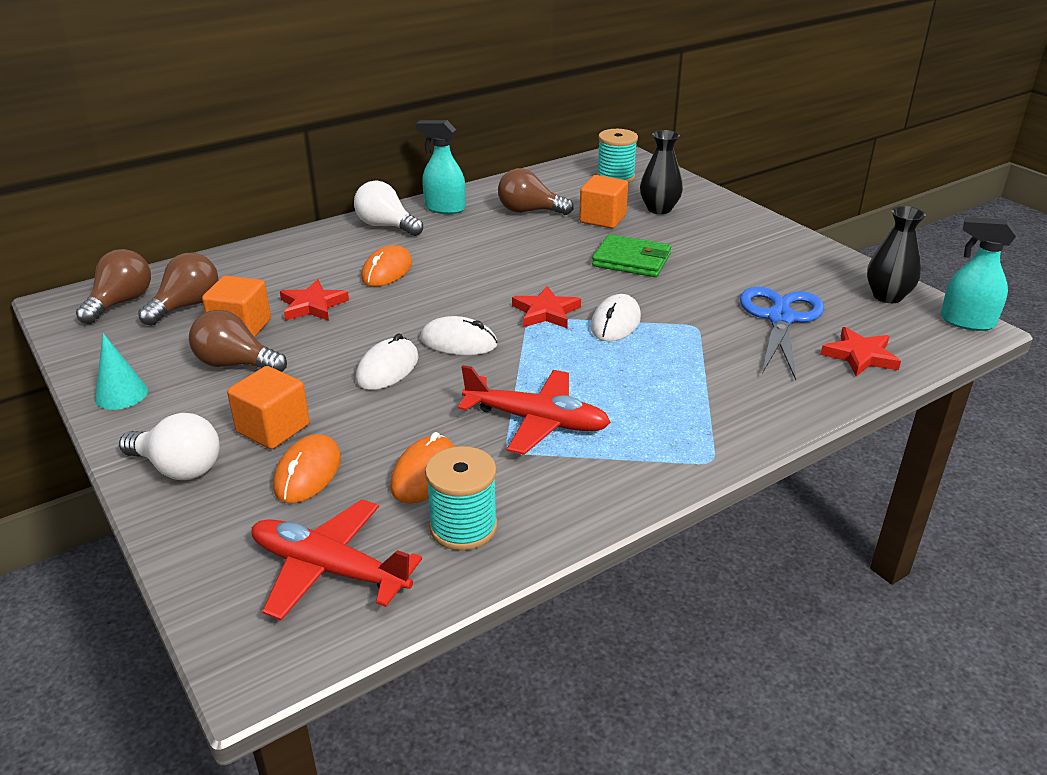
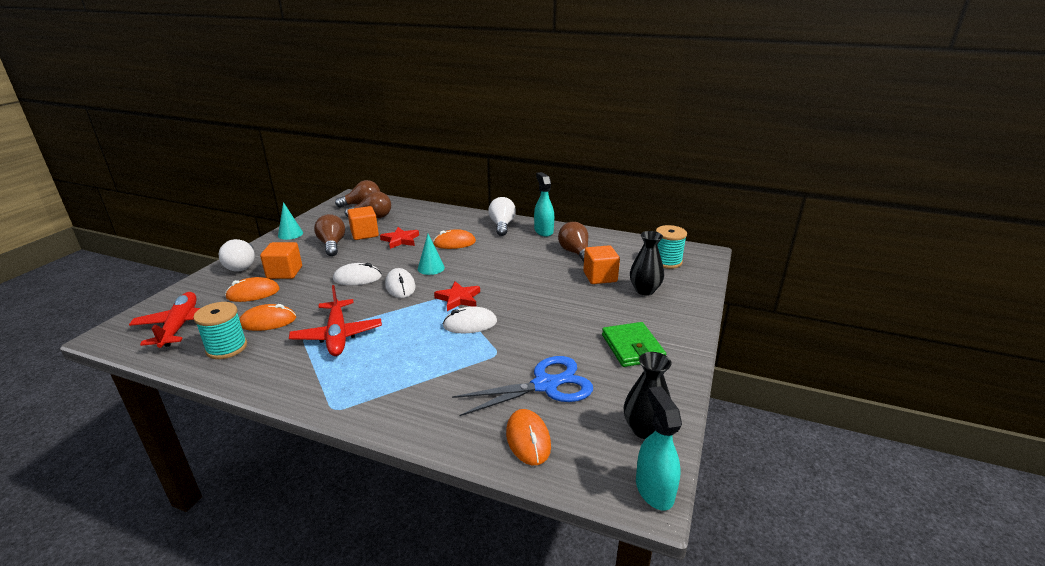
camera: 55 degrees right, 5 degrees down
(437, 307) = (431, 268): none -> turquoise cone
(631, 260) = (557, 304): green wallet -> green wallet (632, 347)
(860, 356) = (528, 439): red star -> orange mouse

